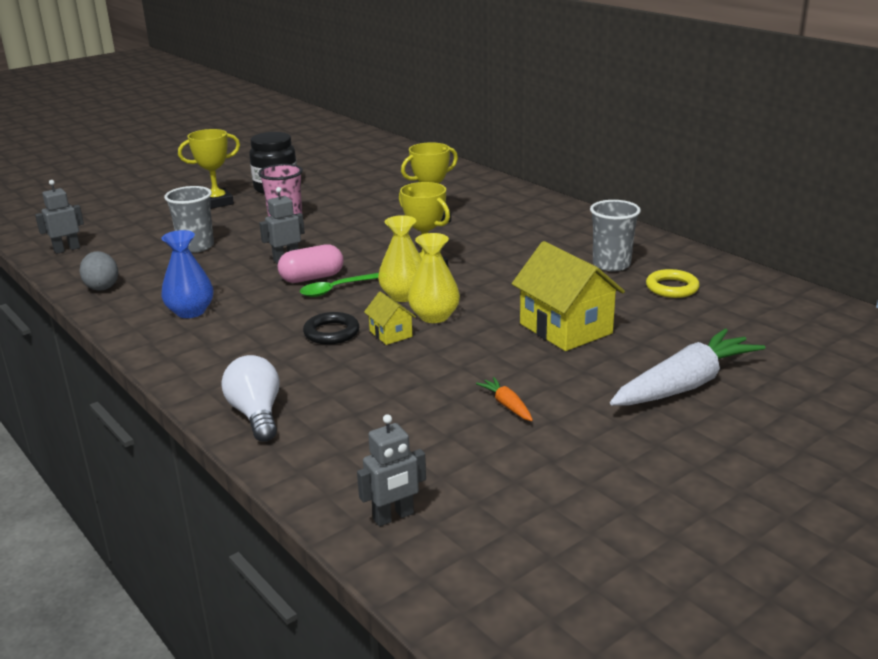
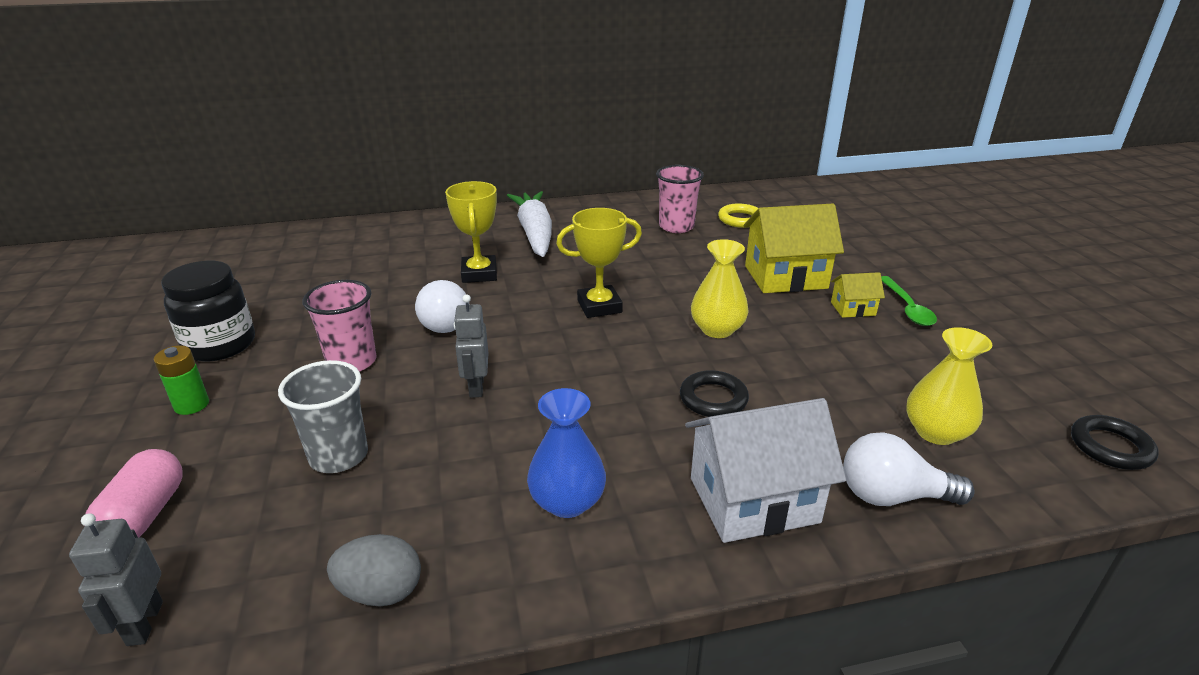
camera: 65 degrees left, 5 degrees up
(217, 202) = (191, 405): yellow trophy -> green battery
(223, 366) = (753, 500): none -> white house
(312, 278) = (554, 380): pink capsule -> pink capsule (145, 515)
(337, 289) = (601, 370): green spoon -> green spoon (907, 308)
(354, 230) = (446, 322): none -> white light bulb
(390, 334) = (740, 363): yellow house -> yellow house (853, 309)
(393, 517) = (1110, 447): grey robot -> black ring
(404, 295) = (655, 334): yellow vase -> yellow vase (936, 432)
(507, 405) = (916, 339): orange carrot -> none
(611, 264) = (676, 227): grey cup -> pink cup
(685, 385) = (906, 261): white carrot -> white carrot (534, 233)

